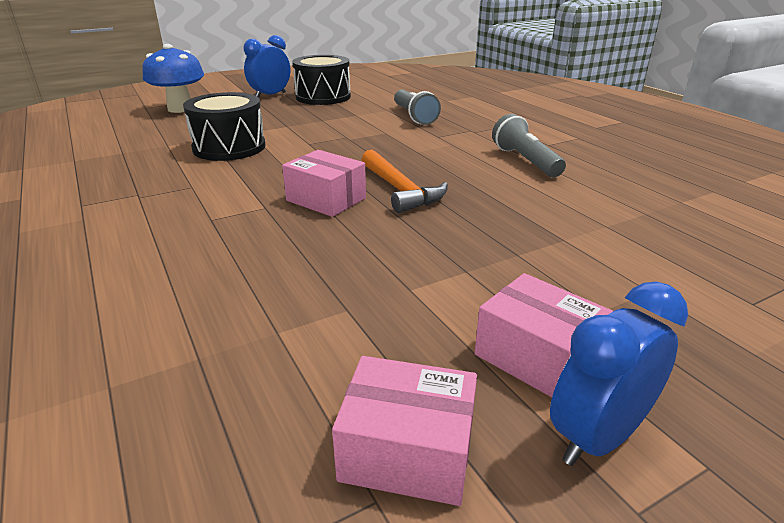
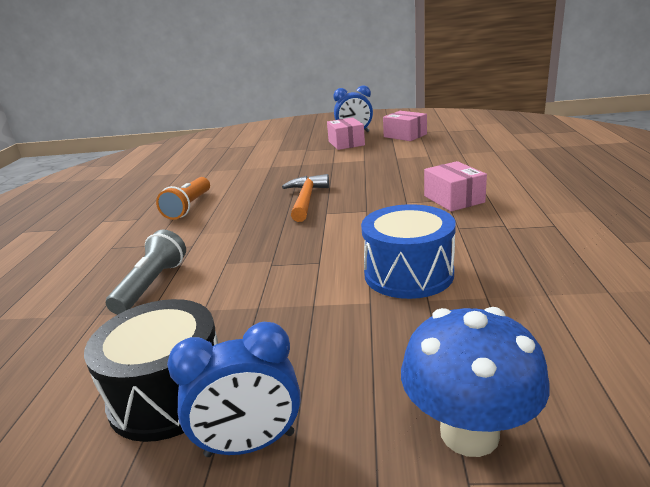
camera: 145 degrees left, 5 degrees down
(229, 147) = (408, 274): black drum -> blue drum
(326, 199) = (361, 201): pink box -> pink box (454, 199)
(525, 161) = (188, 207): grey flashlight -> orange flashlight

